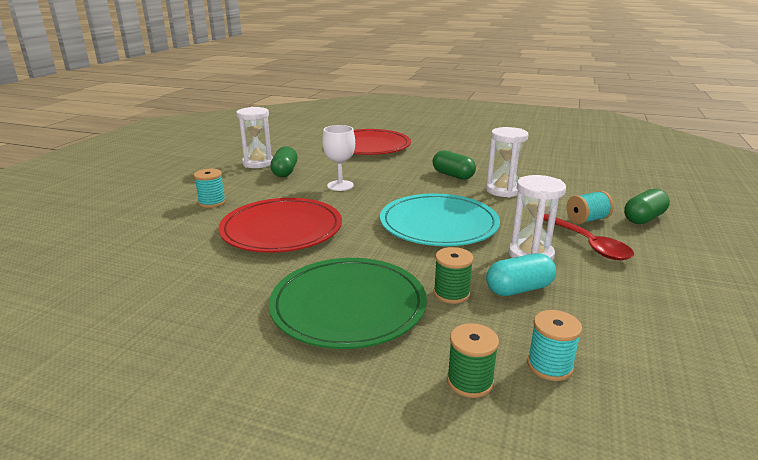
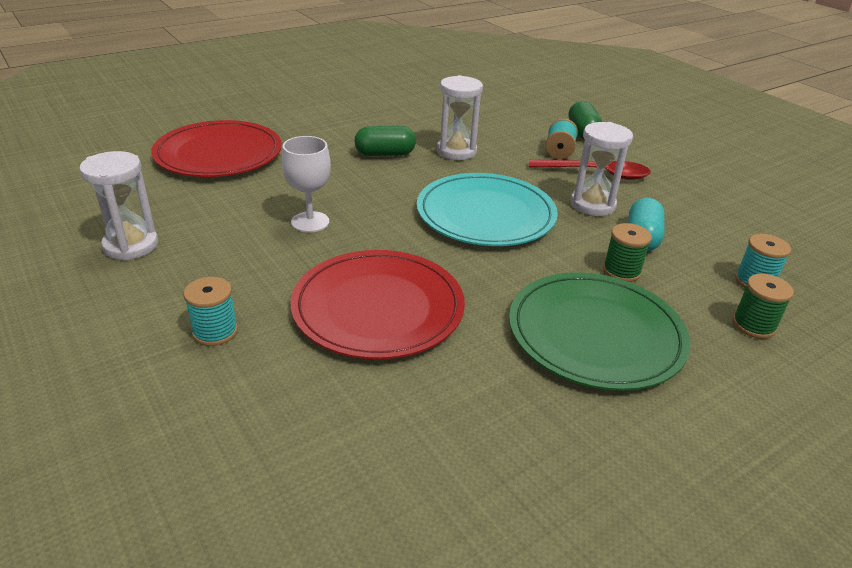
camera: 55 degrees left, 10 degrees up
(285, 172) = (201, 239): green capsule -> none

